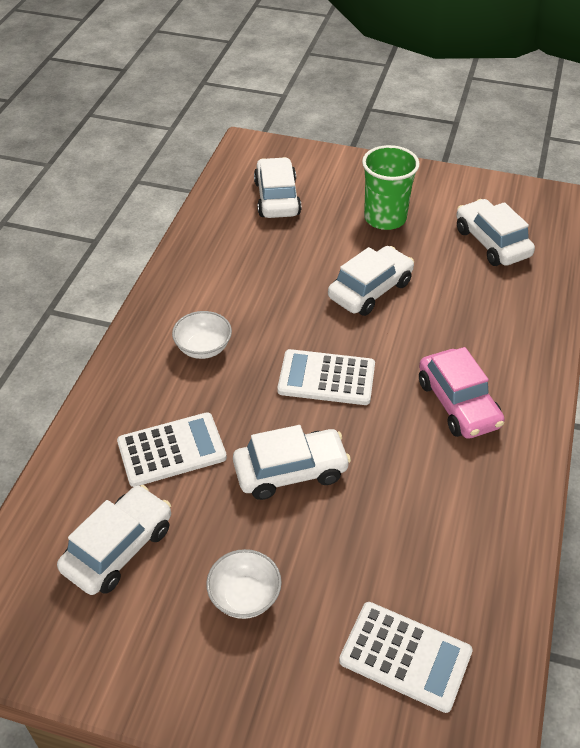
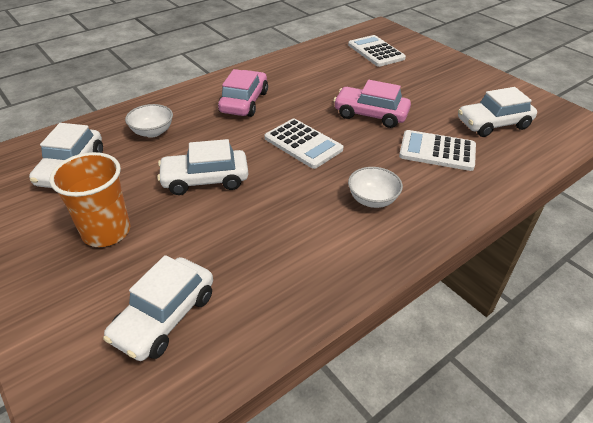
camera: 145 degrees left, 5 degrees down
(245, 596) = (433, 87): white bowl -> white bowl (152, 132)
(290, 471) = (370, 115): white car -> pink car
(385, 218) = (106, 231): green cup -> orange cup

